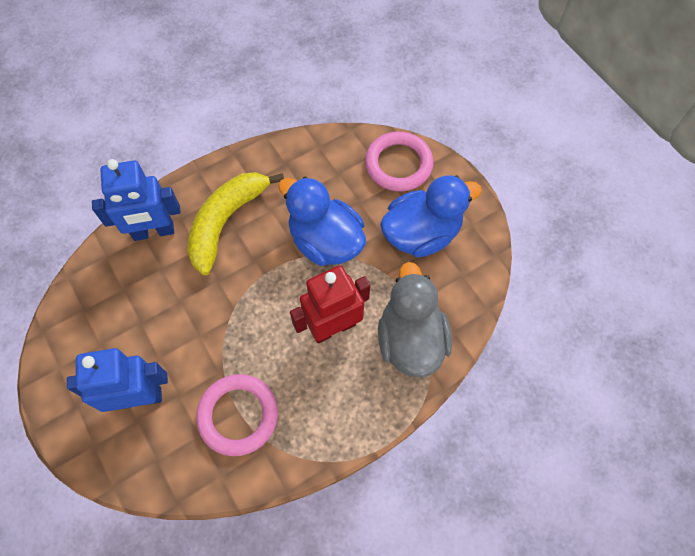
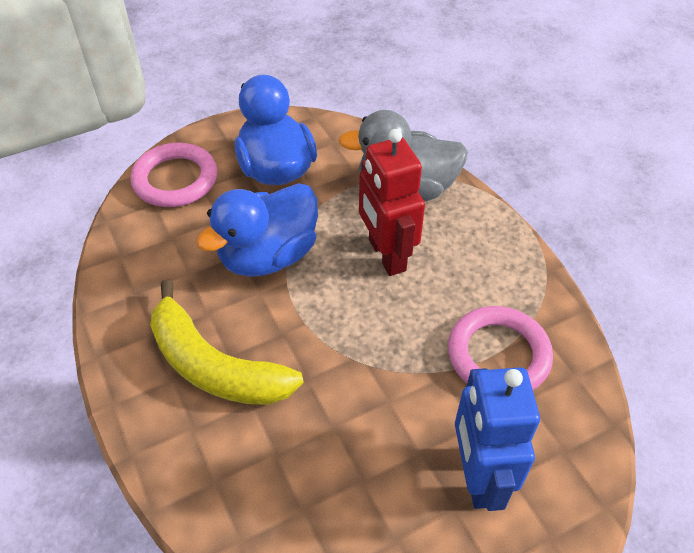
camera: 85 degrees left, 15 degrees down
(153, 232) = (209, 465): blue robot -> none

